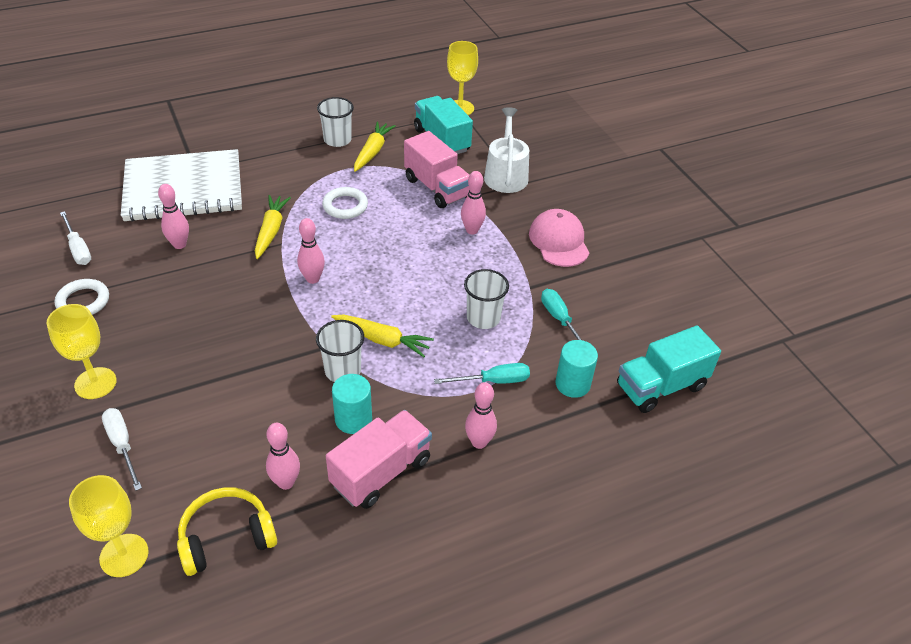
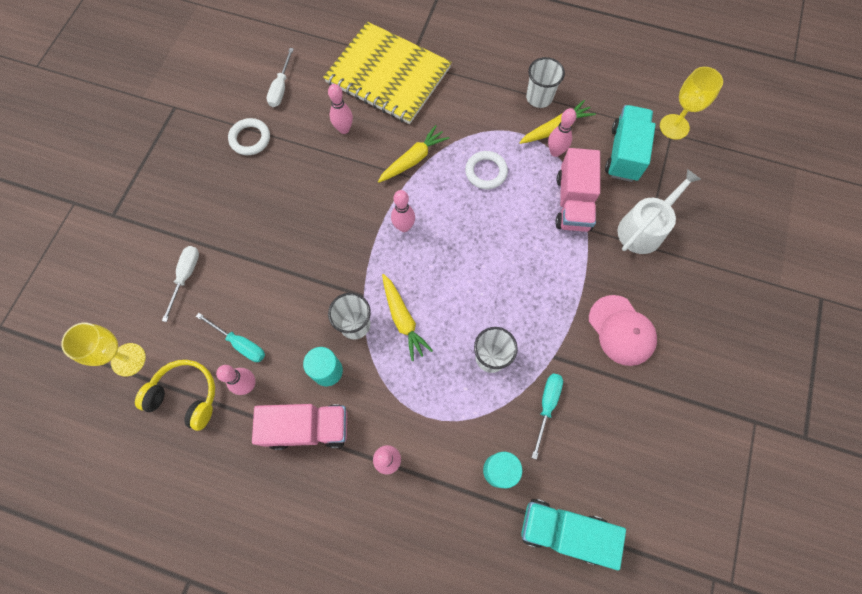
camera: 45 degrees right, 25 degrees up
(95, 383) = (207, 214): yellow goblet -> none
(183, 188) = (388, 75): white notebook -> yellow notebook
(472, 230) = (561, 266): pink bowling pin -> pink bowling pin (555, 152)
(493, 381) = (445, 419): turquoise screwdriver -> turquoise screwdriver (240, 343)
(559, 241) = (621, 330): pink cap -> pink cap turned 120 degrees clockwise

